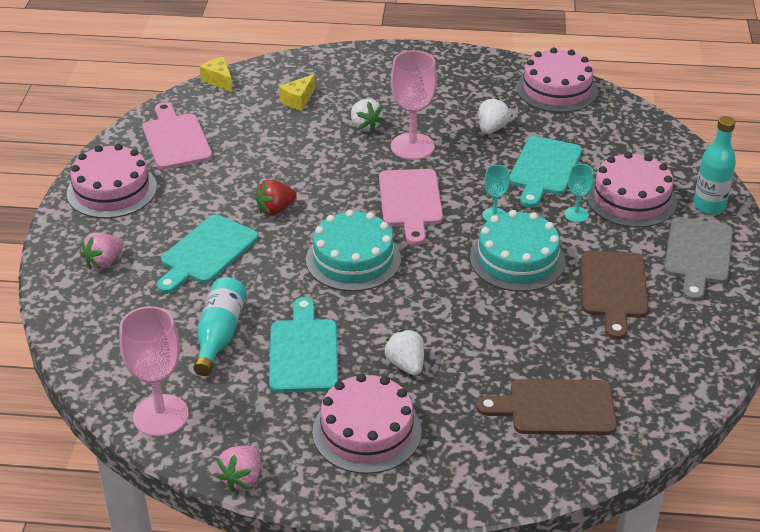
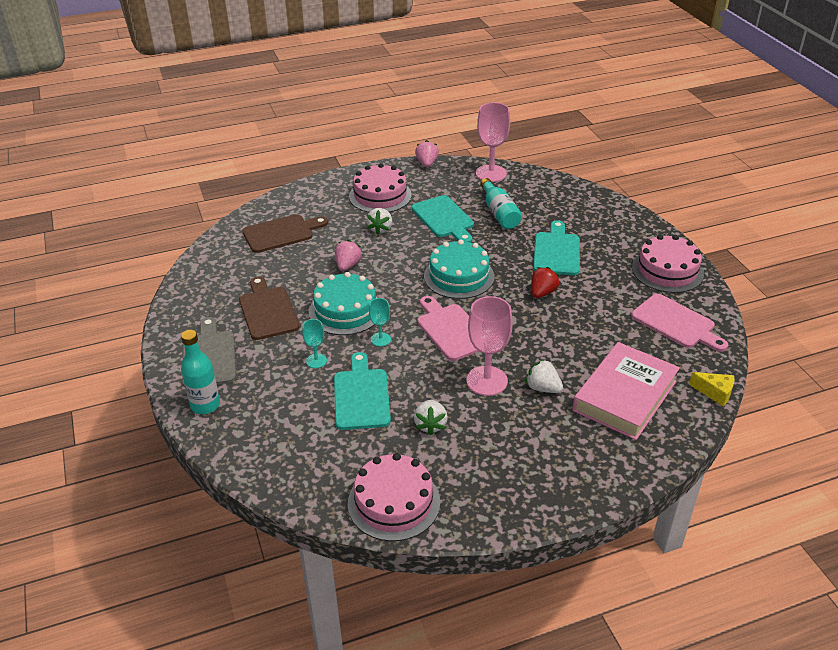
camera: 155 degrees right, 0 degrees up
(104, 262) = (611, 228): pink strawberry -> pink strawberry (348, 265)
(298, 100) = (625, 396): yellow cheese -> pink book
(406, 365) = (380, 229): white strawberry -> white strawberry turned 60 degrees clockwise
(631, 199) = (275, 390): pink cake -> none

